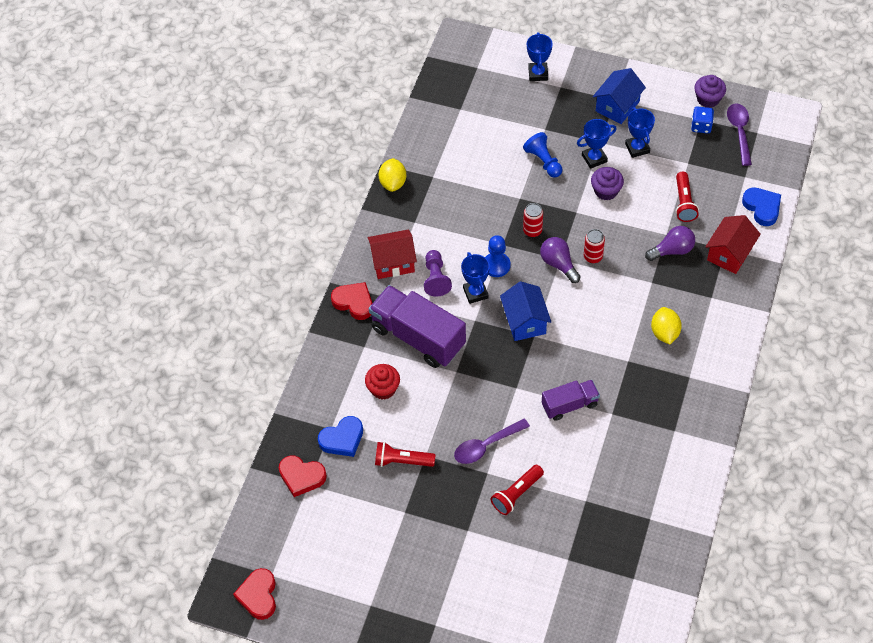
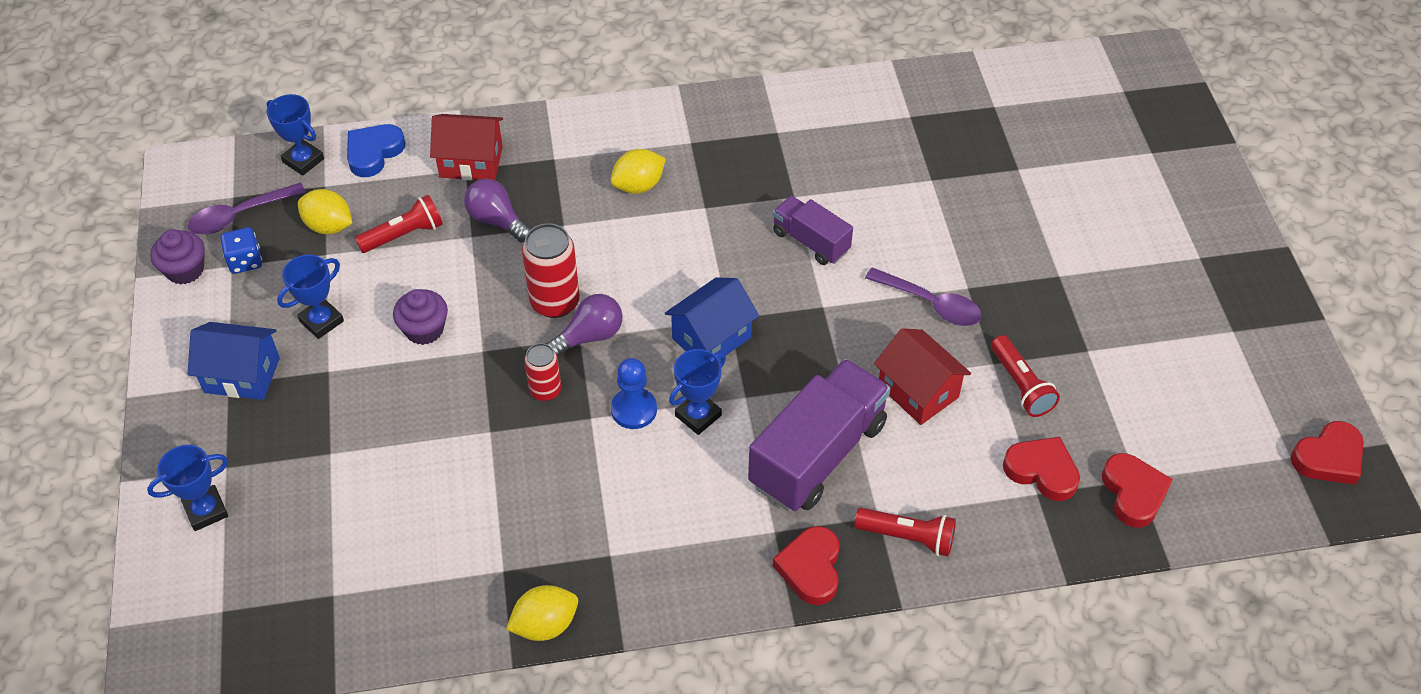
camera: 120 degrees left, 5 degrees down
(342, 439) = (1042, 471): blue heart -> red heart
(383, 389) = (930, 458): red cupcake -> none
(393, 262) = (705, 549): red house -> red house (918, 391)
(418, 337) = (817, 454): purple truck -> purple truck turned 150 degrees counterclockwise
(436, 278) = (702, 477): purple pawn -> none
(516, 494) = (973, 247): red flashlight -> red flashlight (907, 537)
(543, 161) = (400, 429): blue pawn -> none
(558, 264) = (590, 336): purple light bulb -> purple light bulb turned 150 degrees counterclockwise
(593, 257) = (555, 302): red can -> red can, size x1.62
(594, 158) = (365, 366): blue trophy -> blue trophy (303, 160)
(709, 170) = (329, 226): none -> yellow lemon

